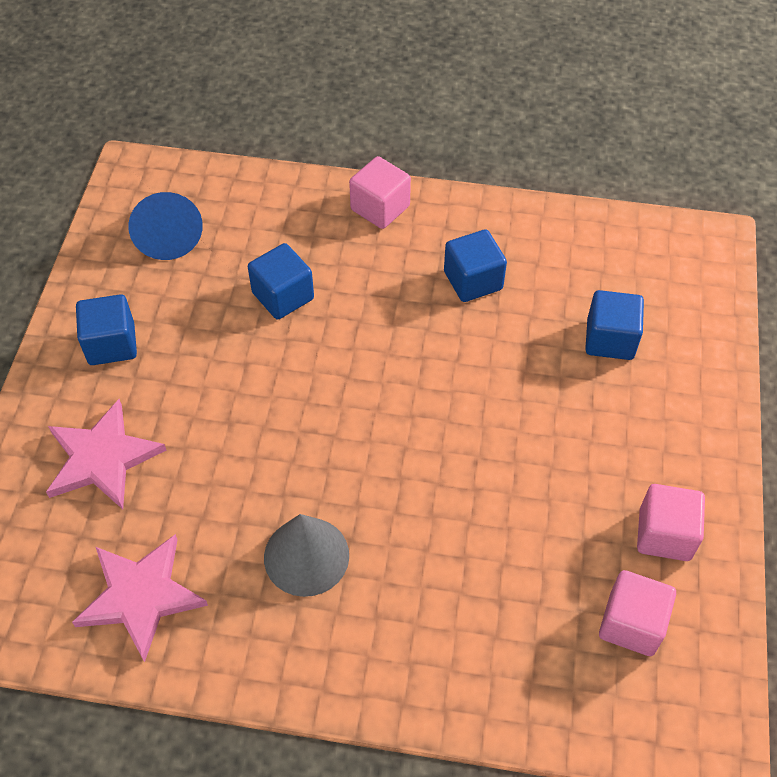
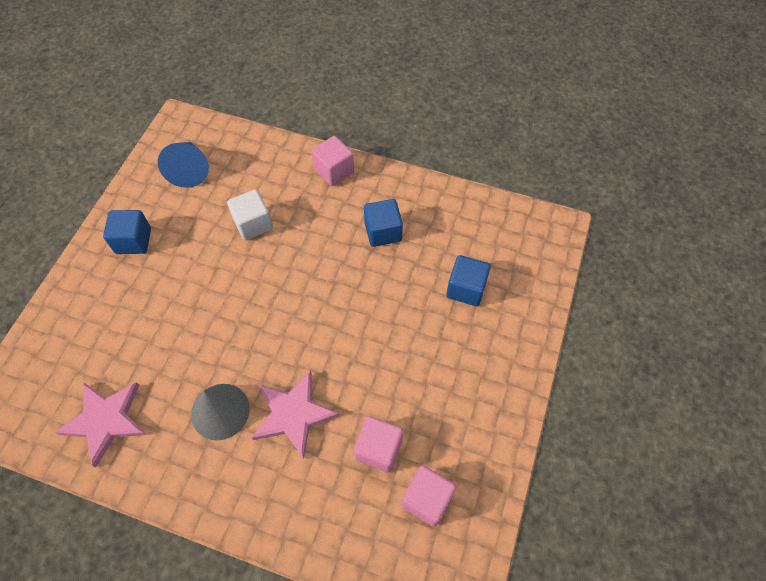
camera: 10 degrees right, 5 degrees up
(102, 458) = (106, 319): pink star -> pink star (293, 414)
(283, 296) = (253, 224): blue cube -> white cube
(664, 534) = (467, 438): pink cube -> pink cube (378, 449)

